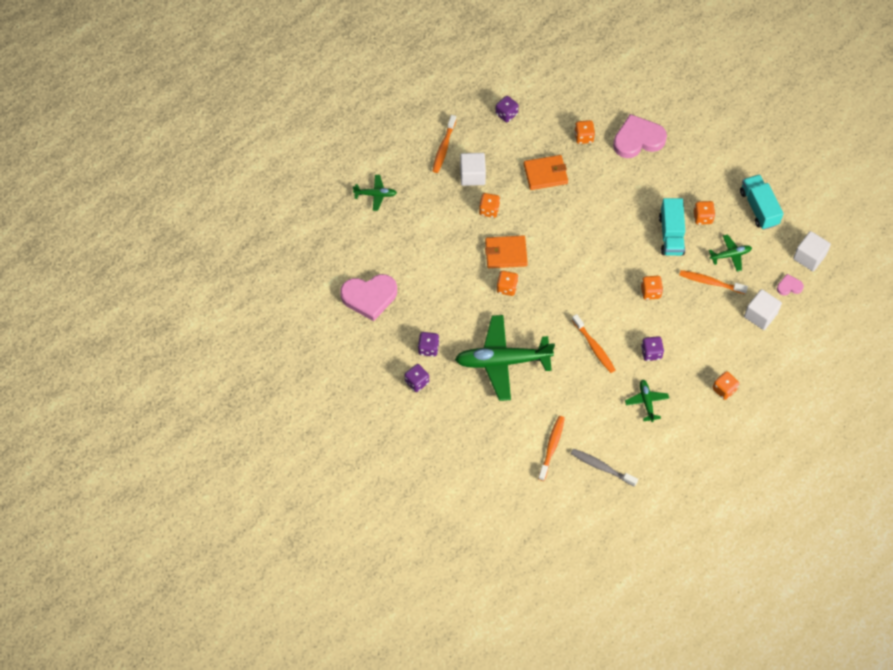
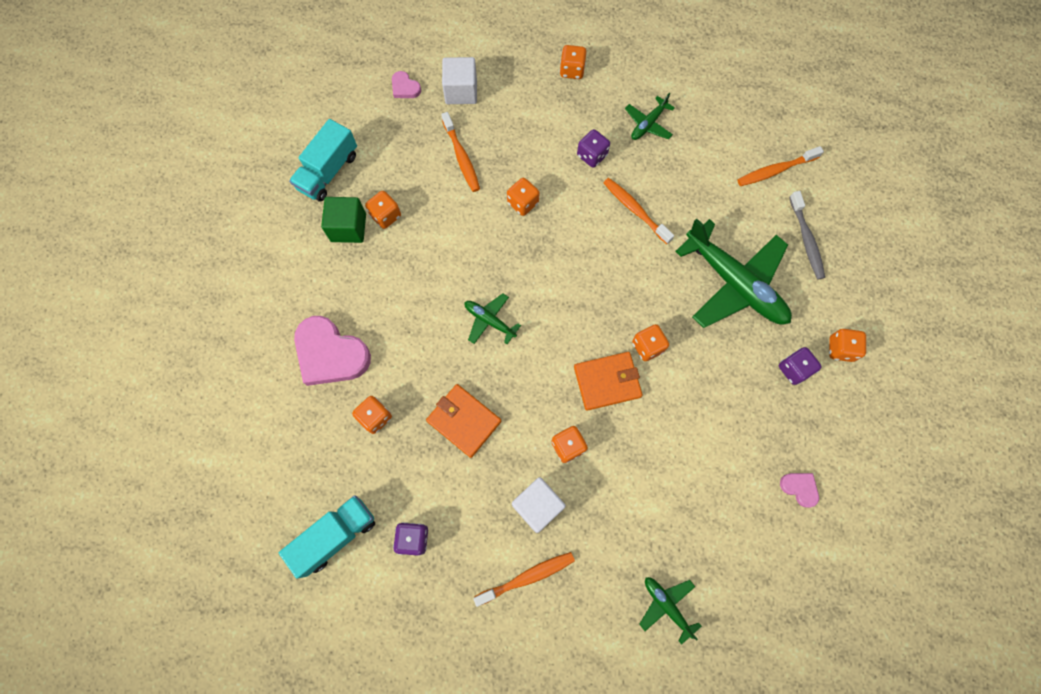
camera: 130 degrees left, 10 degrees up
(369, 297) = (799, 488): pink heart -> pink heart, size x0.47
(417, 382) = (840, 349): purple dice -> orange dice
(506, 253) = (607, 381): orange wallet -> orange wallet turned 60 degrees counterclockwise
(594, 347) = (635, 210): orange toothbrush -> orange toothbrush turned 60 degrees counterclockwise
(601, 467) = (750, 115): grey toothbrush -> grey toothbrush (806, 240)
(671, 235) = (434, 231): turquoise truck -> turquoise truck (335, 535)
(710, 194) = (348, 227): none -> green cube
(730, 255) = (411, 160): green plane -> green plane (489, 321)
(809, 257) = (354, 91): white cube -> none

